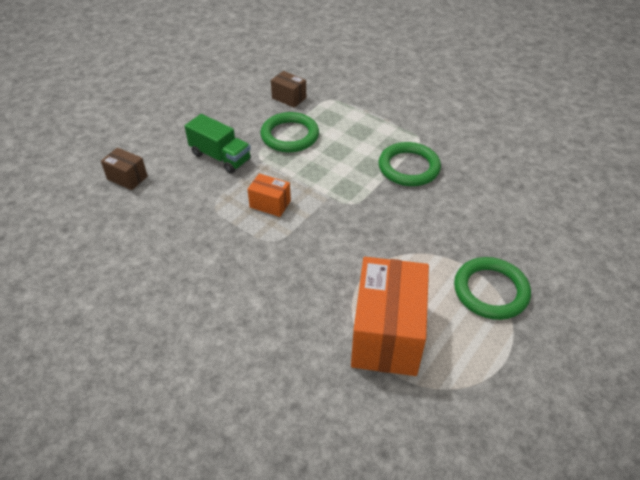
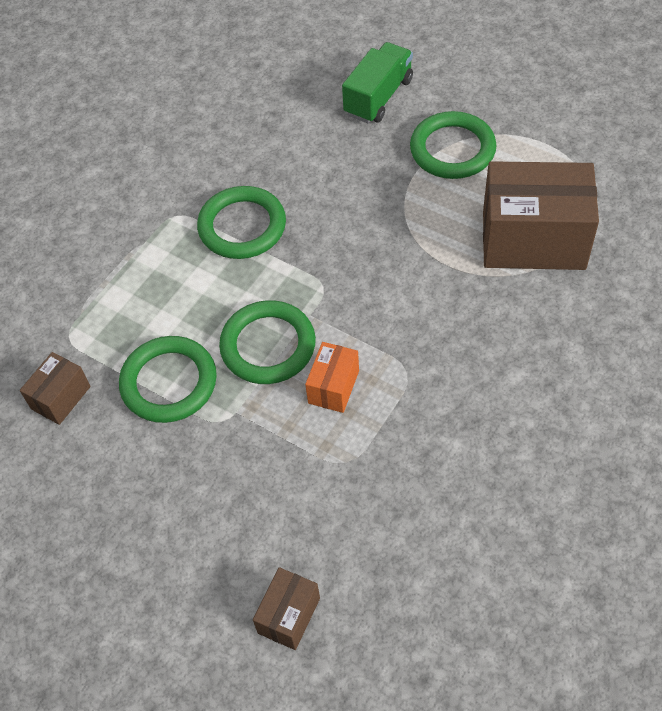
camera: 90 degrees left, 10 degrees up
(220, 157) = (227, 476): green truck -> green truck (378, 97)
(308, 176) = (268, 346): none -> green ring
(387, 334) = (533, 240): orange box -> brown box

